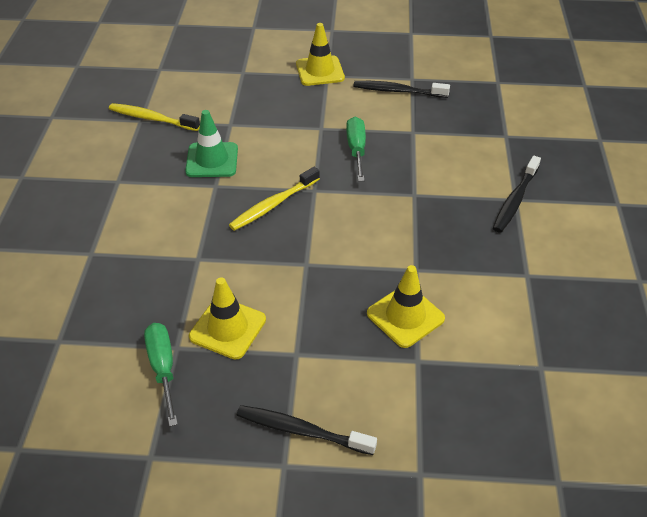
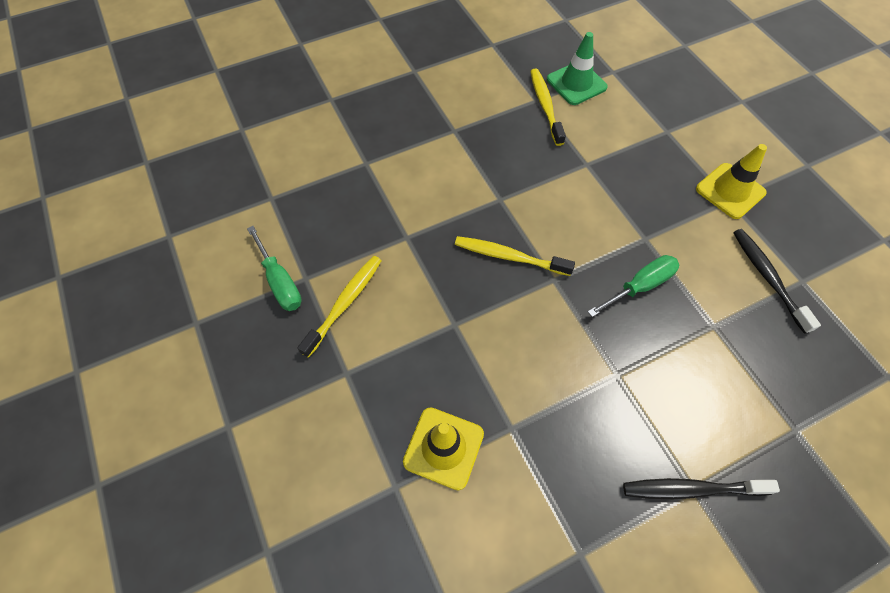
camera: 60 degrees right, 15 degrees up
(163, 368) = (280, 281): green screwdriver -> green screwdriver turned 105 degrees clockwise
(212, 160) = (529, 178): green traffic cone -> green traffic cone (576, 83)
(228, 328) = (344, 303): yellow traffic cone -> yellow toothbrush
(302, 431) = (267, 422): black toothbrush -> none

